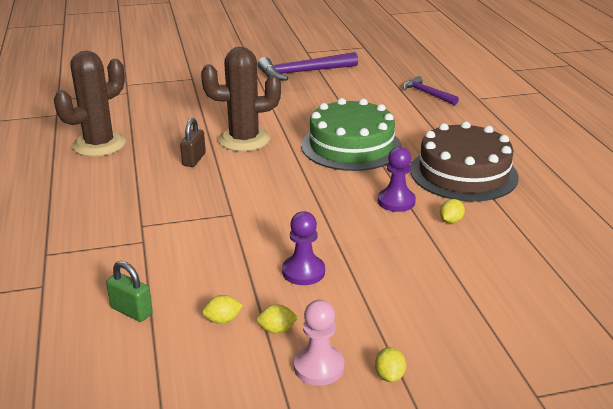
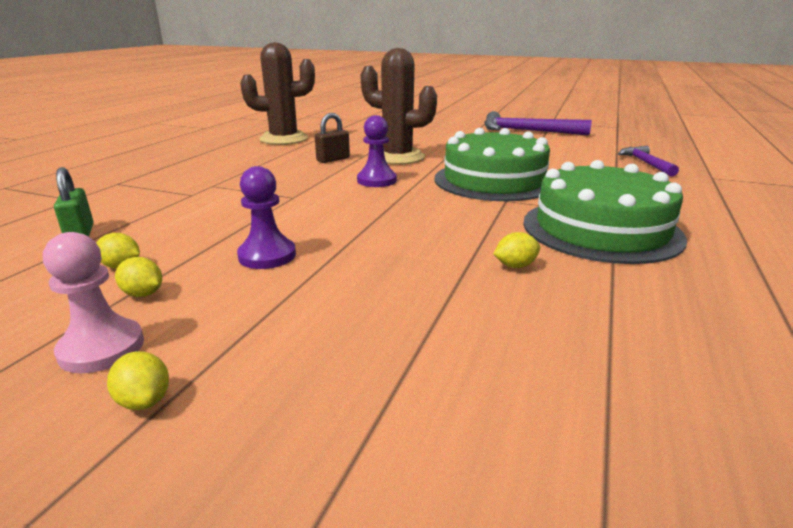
camera: 35 degrees right, 5 degrees down
(389, 375) = (144, 401): yellow lemon -> yellow lemon turned 75 degrees counterclockwise
(396, 201) = (472, 230): purple pawn -> purple pawn (376, 180)
(463, 173) = (601, 229): brown cake -> green cake

